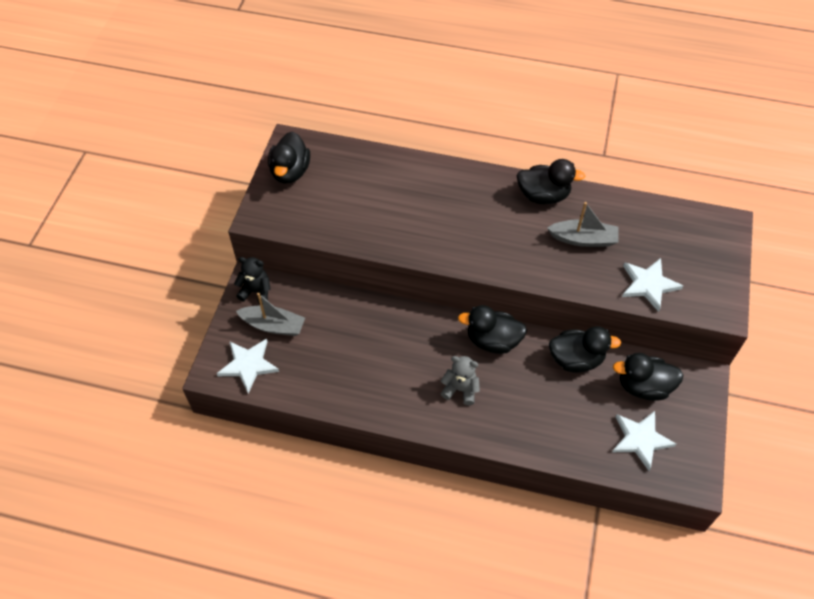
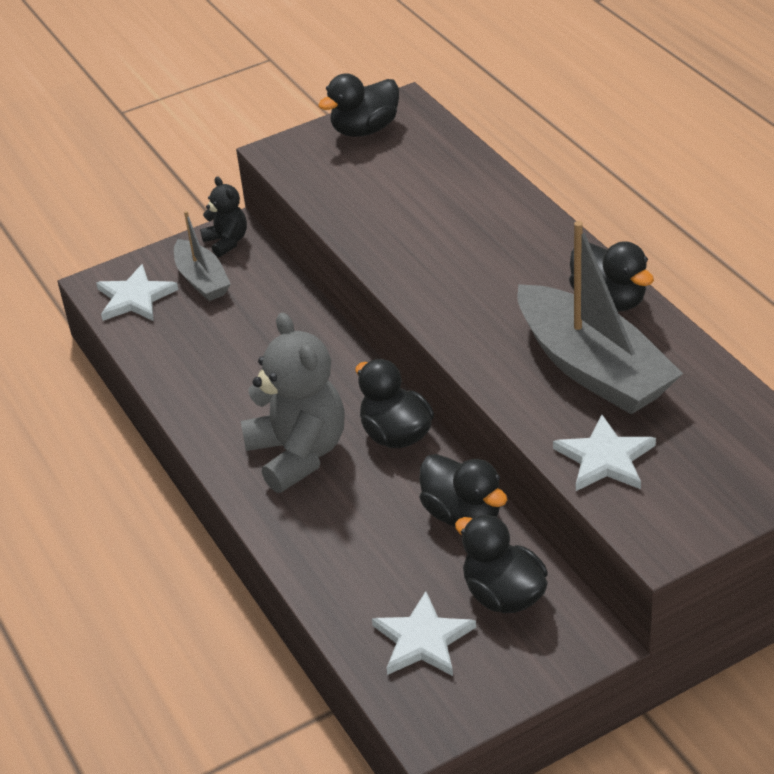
camera: 50 degrees right, 15 degrees down
(460, 389) = (298, 453): grey teddy bear -> grey teddy bear, size x1.93
(583, 239) = (592, 368): grey boat -> grey boat, size x1.83

